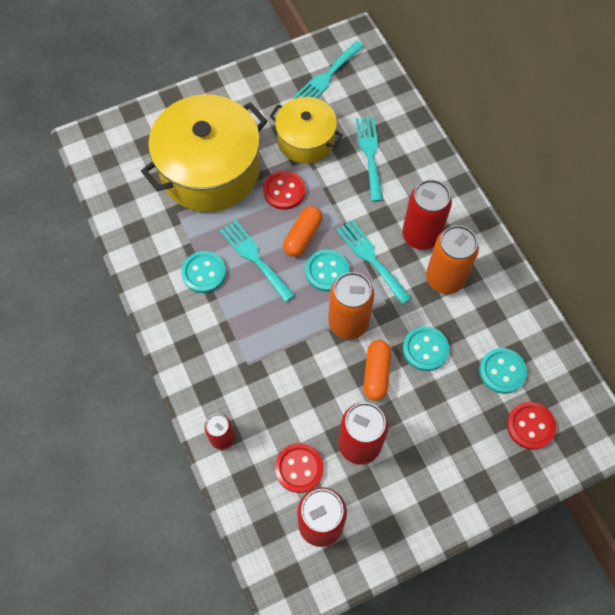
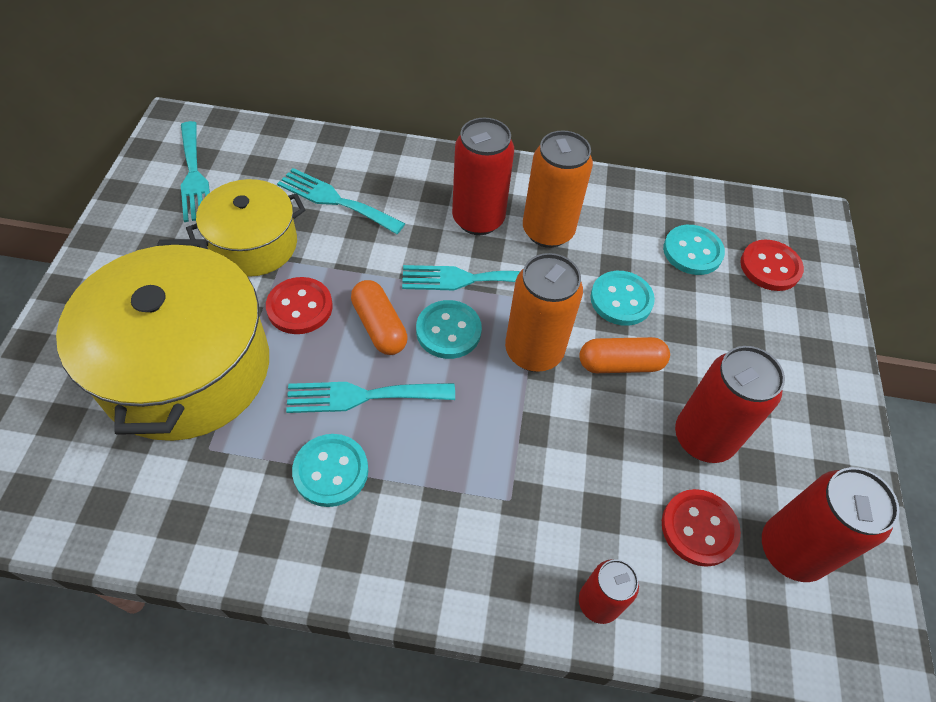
camera: 60 degrees left, 10 degrees down
(376, 373) = (620, 364): orange capsule -> orange capsule turned 45 degrees counterclockwise

